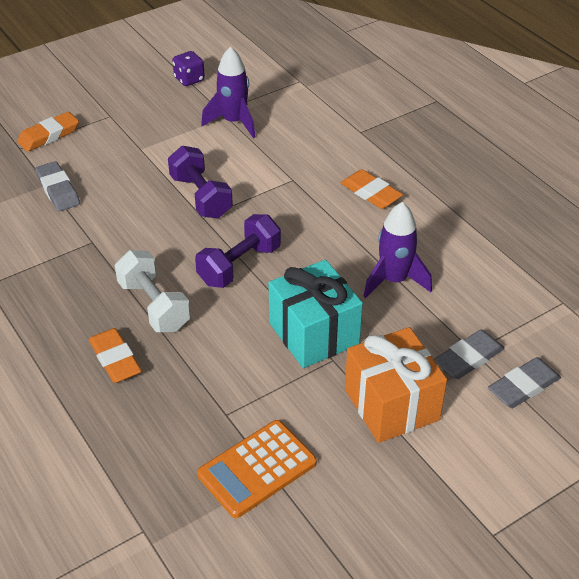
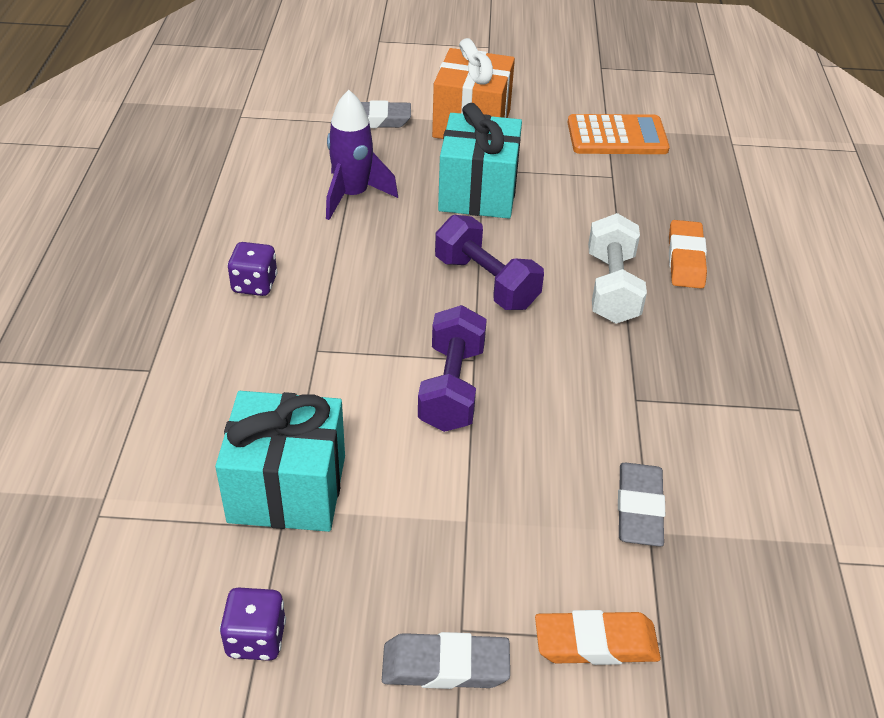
camera: 145 degrees left, 0 degrees up
(234, 122) = (287, 488): purple rocket -> turquoise gift
(239, 265) = (486, 283): purple dumbbell -> purple dumbbell turned 60 degrees clockwise
(371, 193) = (254, 284): orange eraser -> purple dice
(523, 386) = (359, 89): grey eraser -> grey eraser (445, 666)

